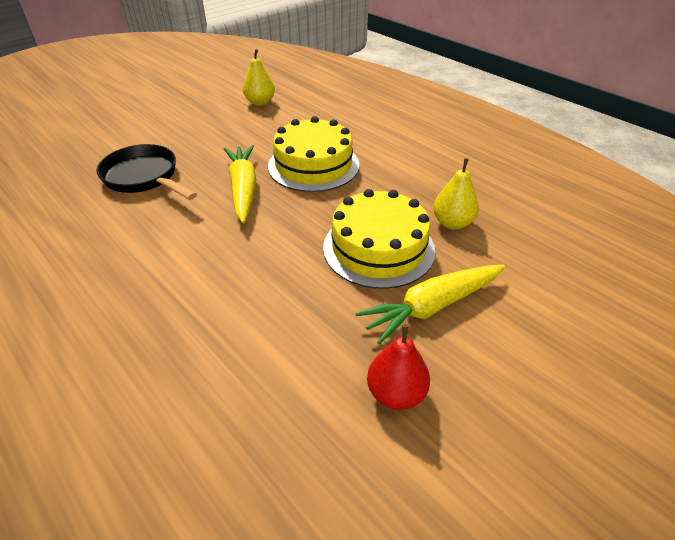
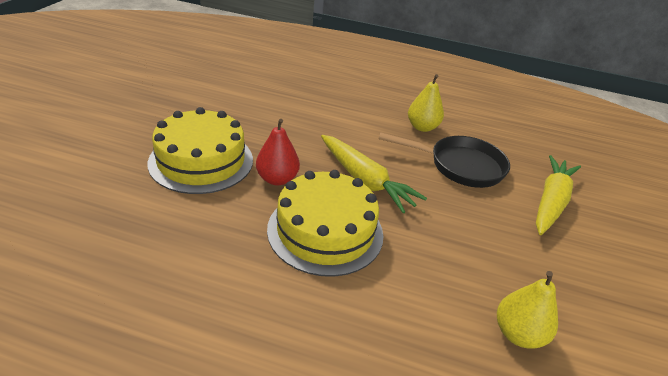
camera: 145 degrees right, 5 degrees down
(396, 393) = (157, 92): red pear -> red pear (277, 179)
(432, 307) = (143, 132): yellow carrot -> yellow carrot (550, 202)
(452, 223) = (133, 203): yellow pear -> yellow pear (422, 127)

